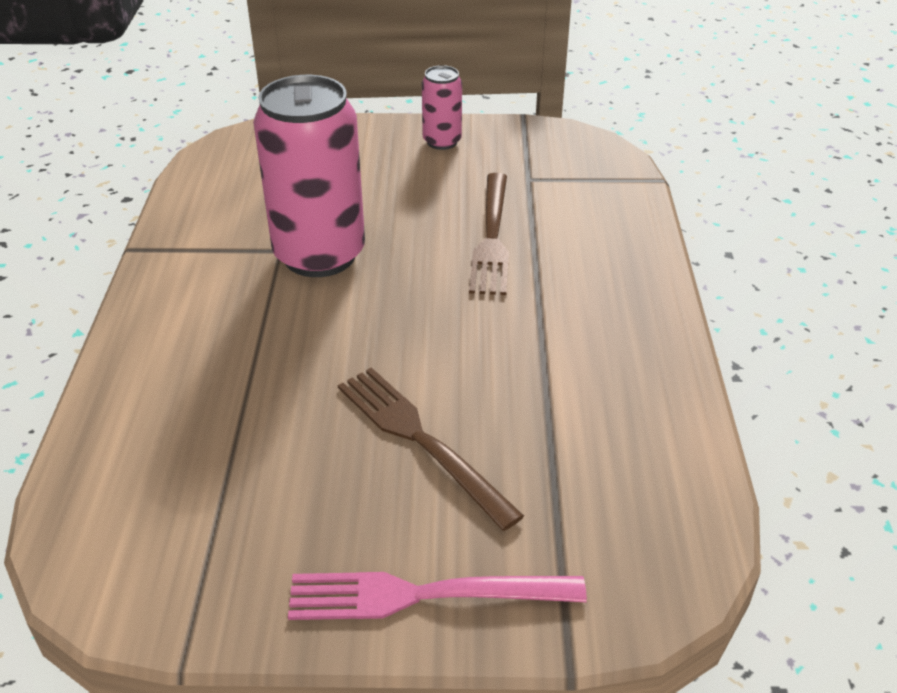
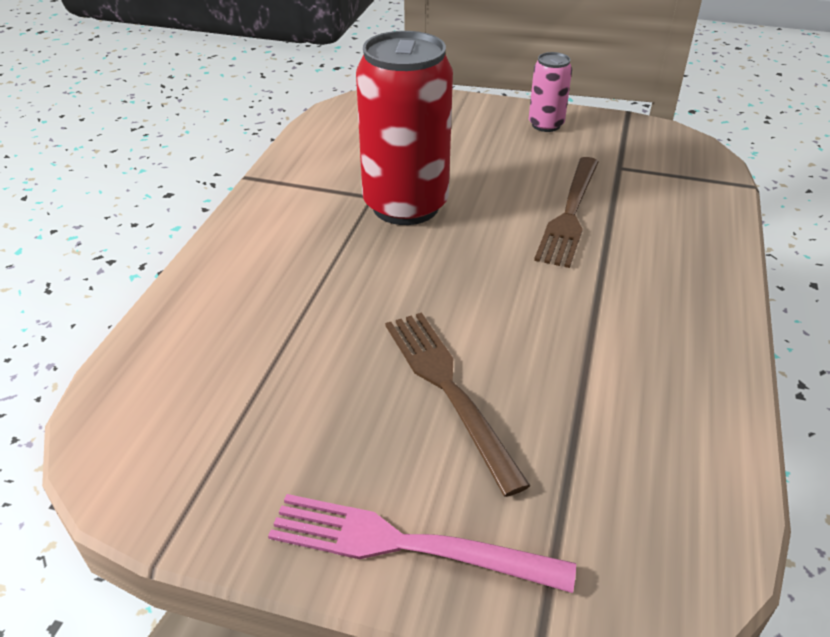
camera: 15 degrees right, 0 degrees up
(319, 255) = (405, 206): pink can -> red can

